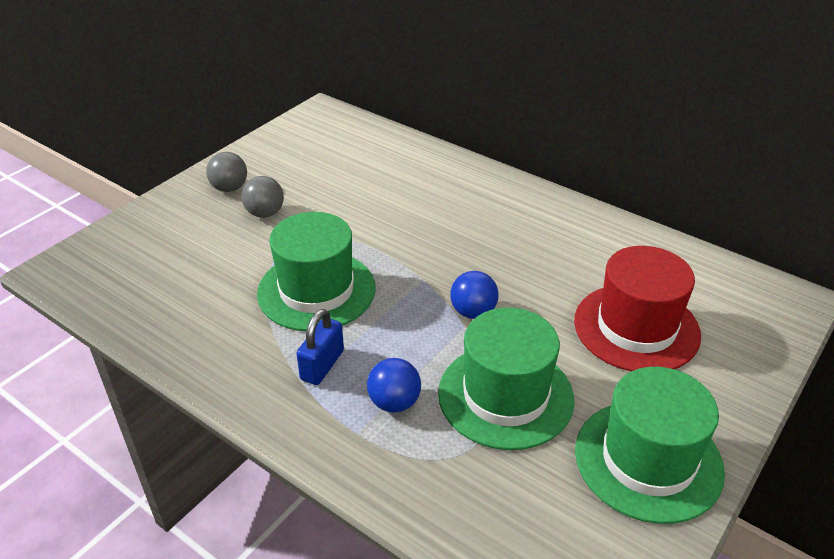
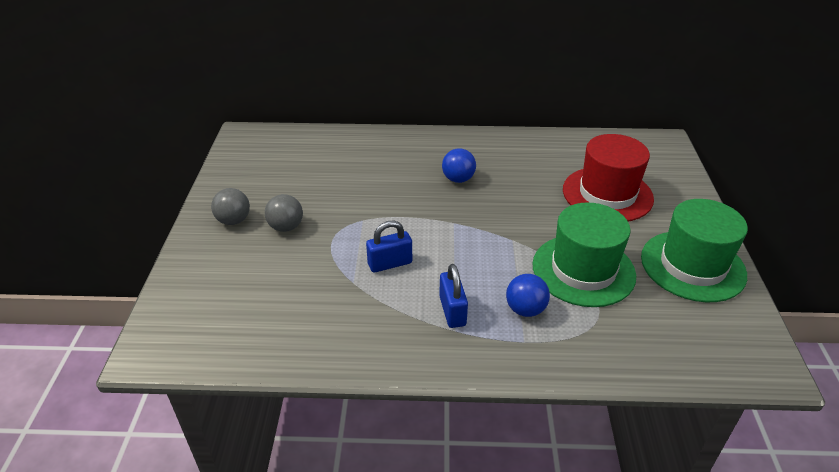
camera: 35 degrees left, 0 degrees up
(316, 290) = (390, 263): green hat -> blue padlock
(473, 312) = (508, 228): blue ball -> blue ball (458, 179)

